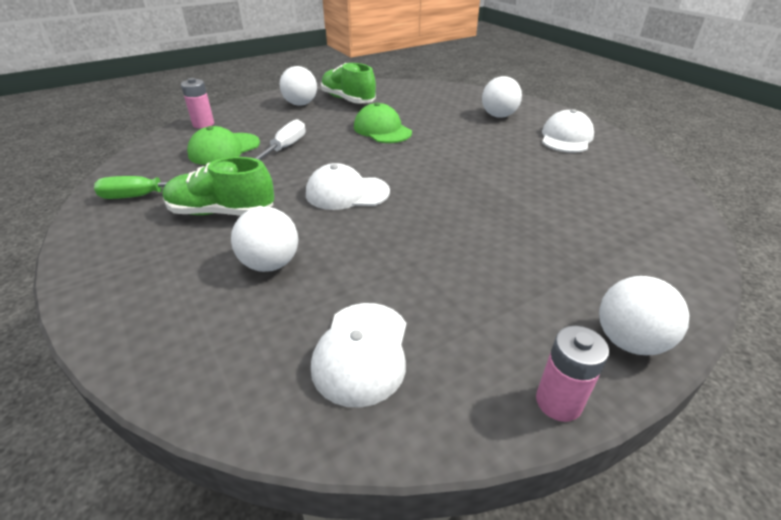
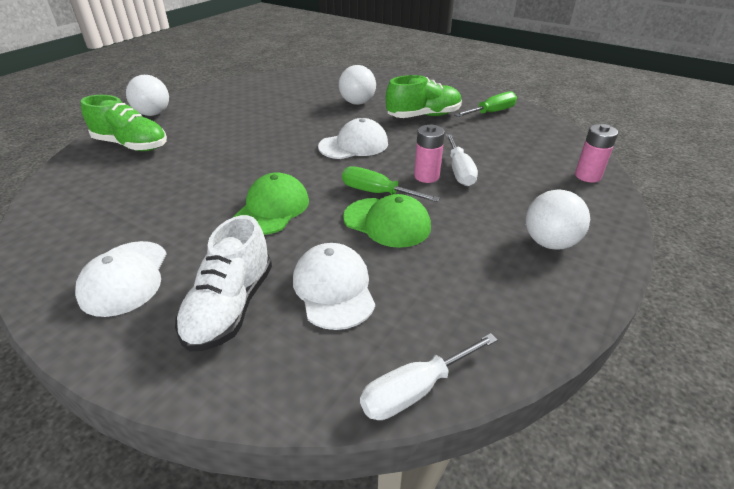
camera: 155 degrees right, 0 degrees up
(224, 149) = (509, 155): green cap -> green cap (272, 208)
(348, 100) = (499, 275): green shoe -> green shoe (131, 145)
(362, 352) = (283, 89): white cap -> white cap (334, 288)
(370, 147) = (377, 193): none -> green screwdriver
(425, 85) = (415, 390): none -> white screwdriver
(498, 116) = (230, 307): white ball -> white shoe
(558, 402) = (195, 94): pink battery -> pink battery (426, 176)

